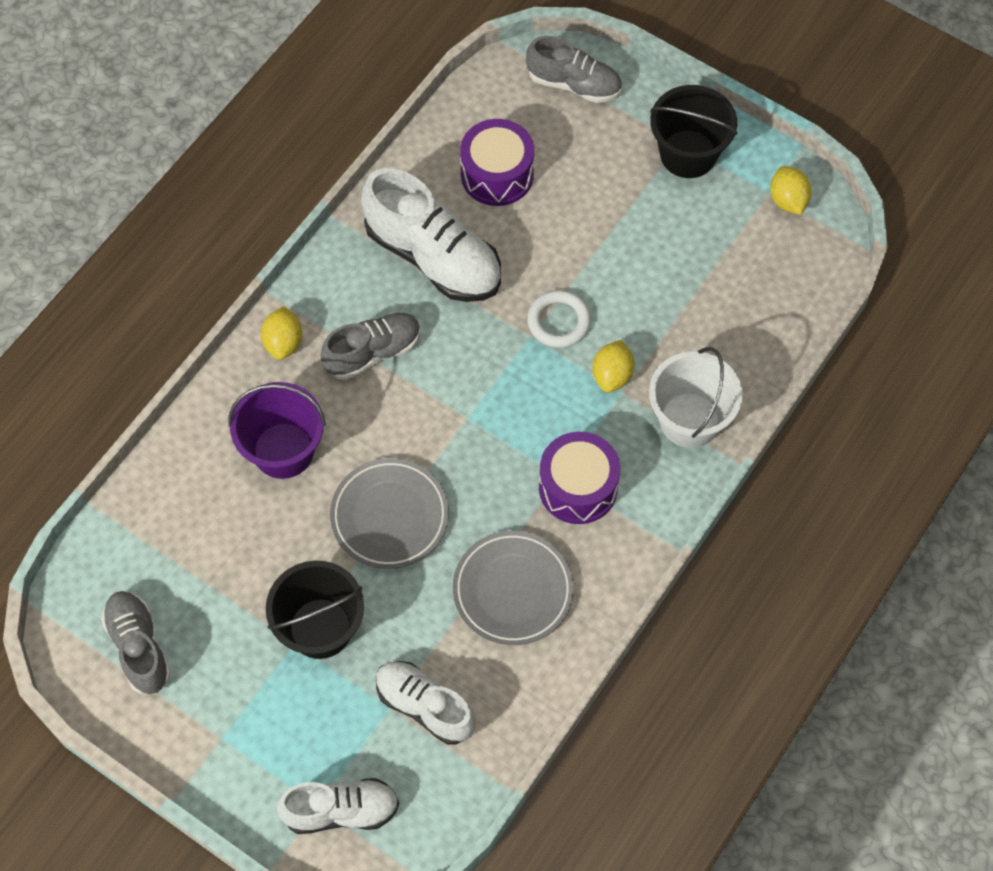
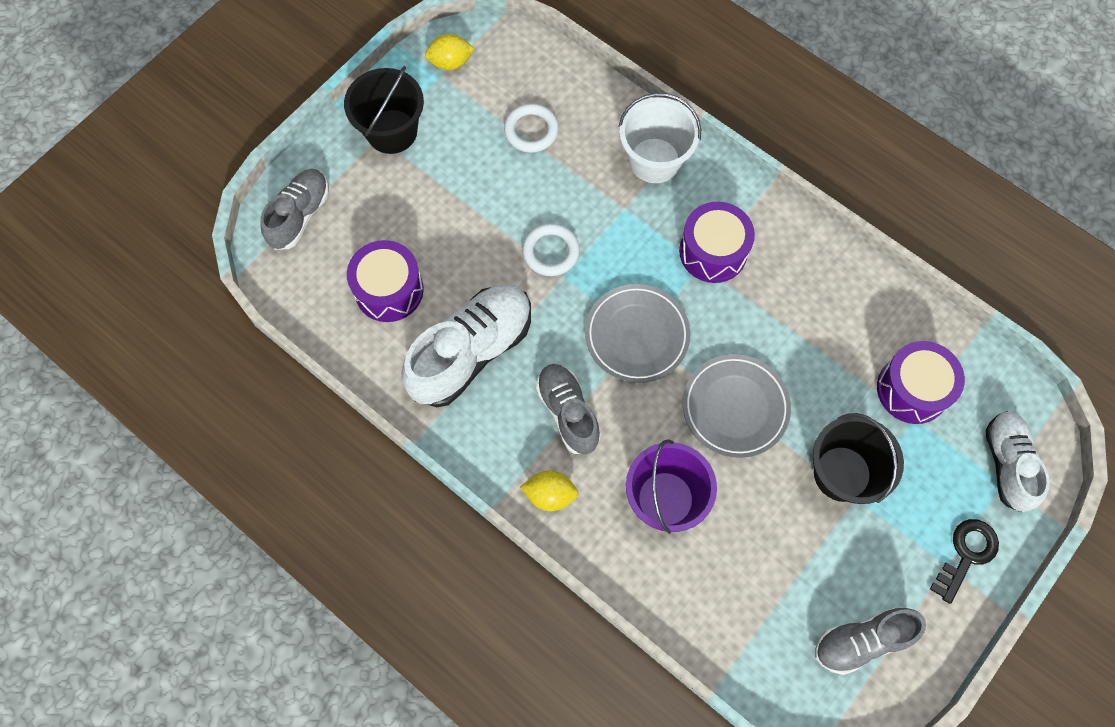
camera: 85 degrees left, 5 degrees up
(234, 759) = (966, 554): none -> black key
(425, 706) = (912, 389): white shoe -> purple drum
(513, 590) = (807, 311): grey plate -> grey plate (637, 335)
(612, 375) = (608, 214): yellow lemon -> none
(710, 289) = (531, 130): none -> white ring

